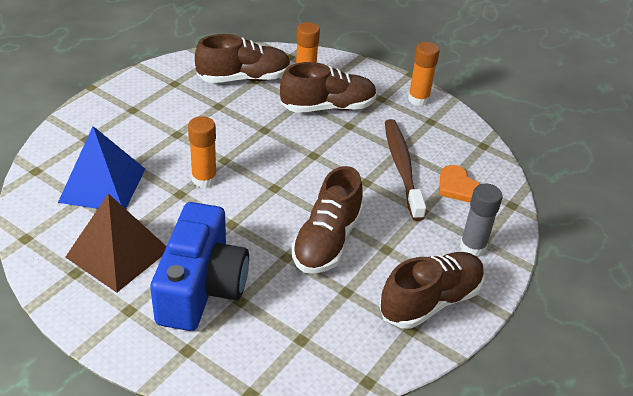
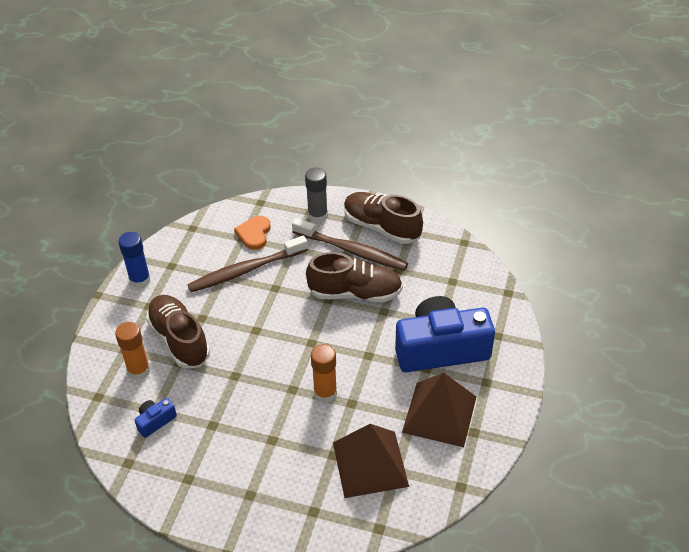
camera: 105 degrees left, 5 degrees up
(103, 185) = (370, 464): blue pyramid -> brown pyramid
(244, 78) = (155, 421): brown shoe -> blue camera
(398, 259) = (352, 251): none -> brown toothbrush
(418, 99) = (140, 280): orange glue stick -> blue glue stick
(458, 187) = (254, 234): orange heart -> orange heart turned 150 degrees clockwise

